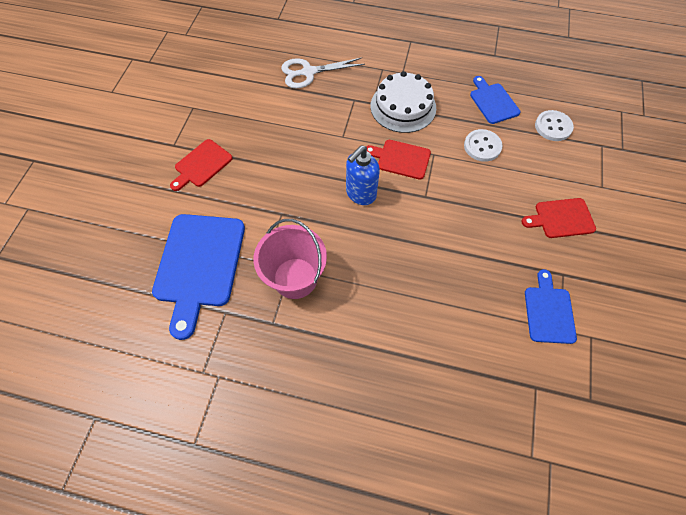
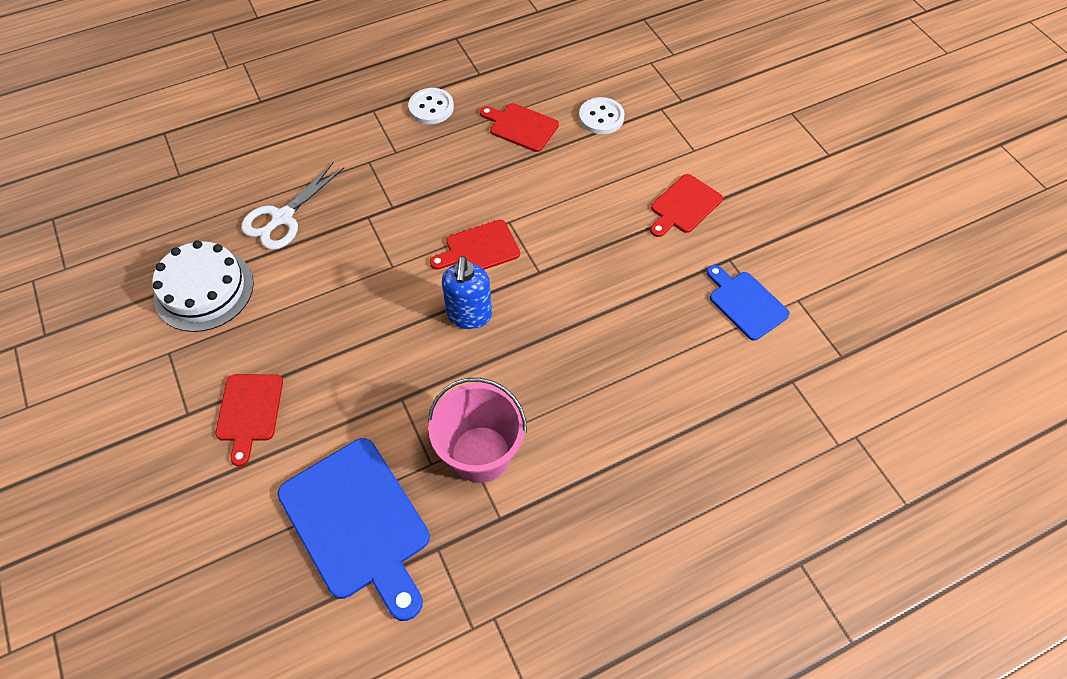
camera: 40 degrees left, 5 degrees down
(403, 107) = (430, 190): white cake -> white cake (204, 290)
(482, 146) = (550, 181): white button -> white button (431, 107)
(493, 102) = (521, 127): blue cutting board -> red cutting board

